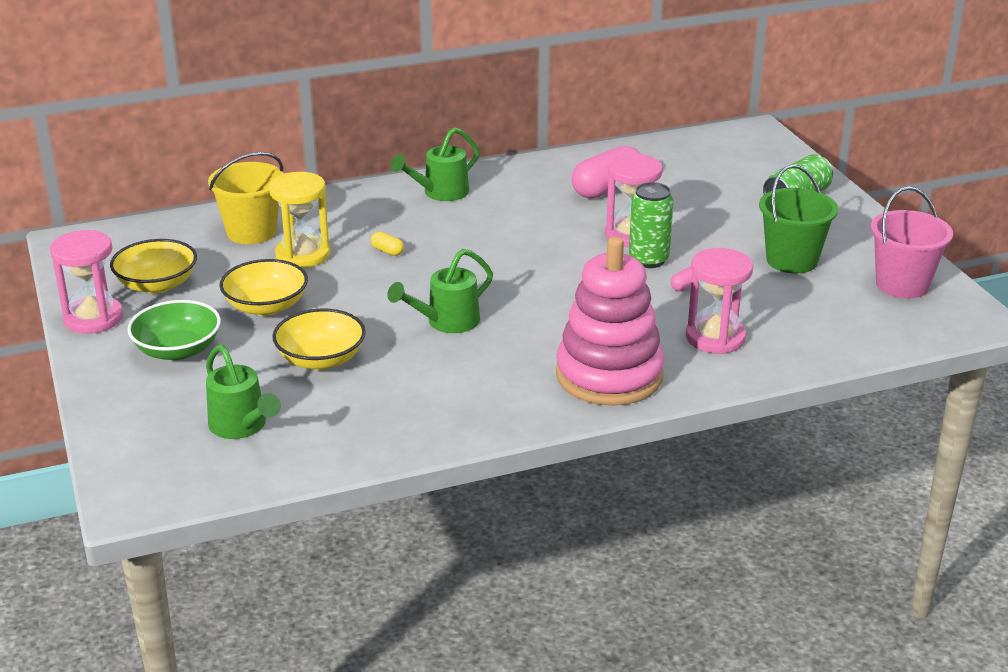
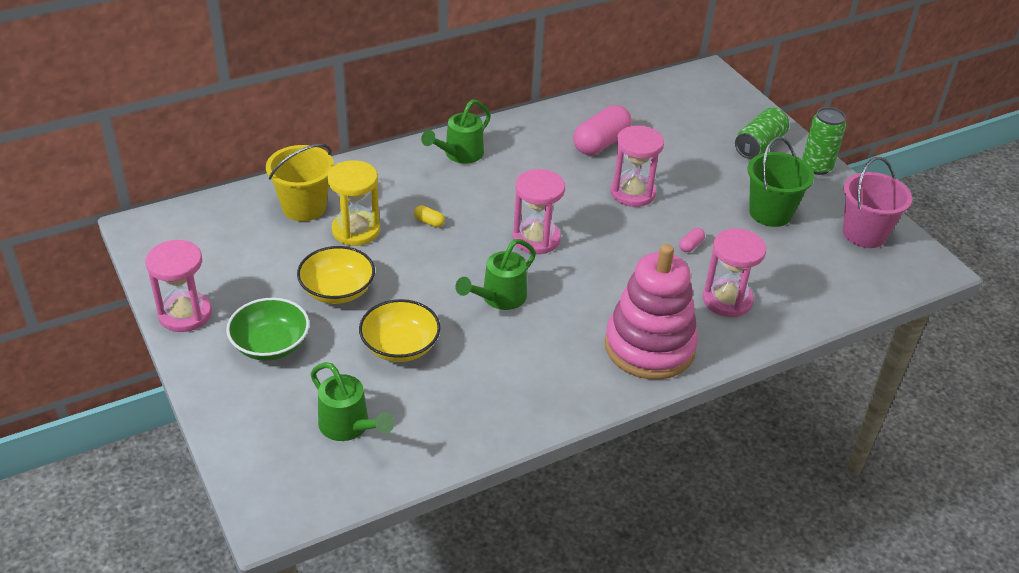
camera: 10 degrees left, 10 degrees up
(157, 284) = (233, 272): yellow bowl -> none
(505, 271) = (536, 239): none -> pink hourglass
(648, 260) = (653, 219): green can -> green can (816, 167)

